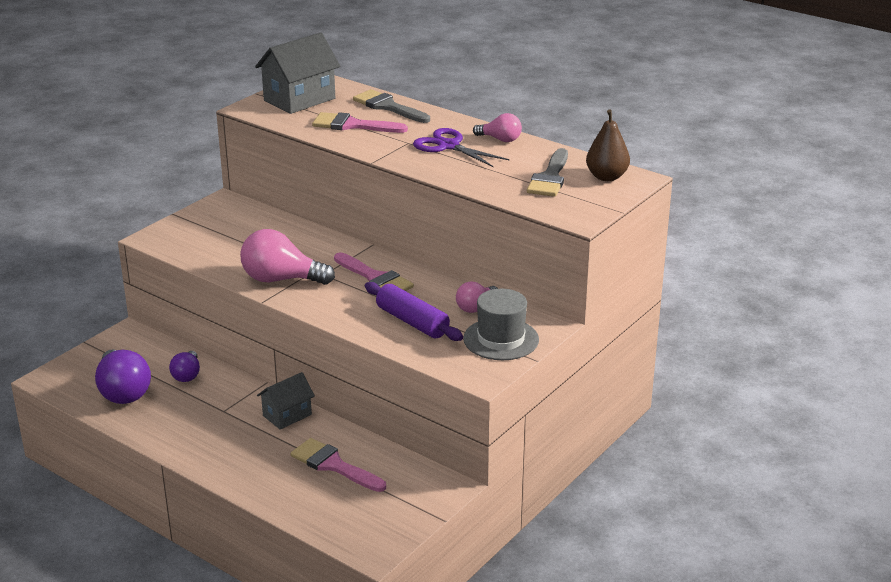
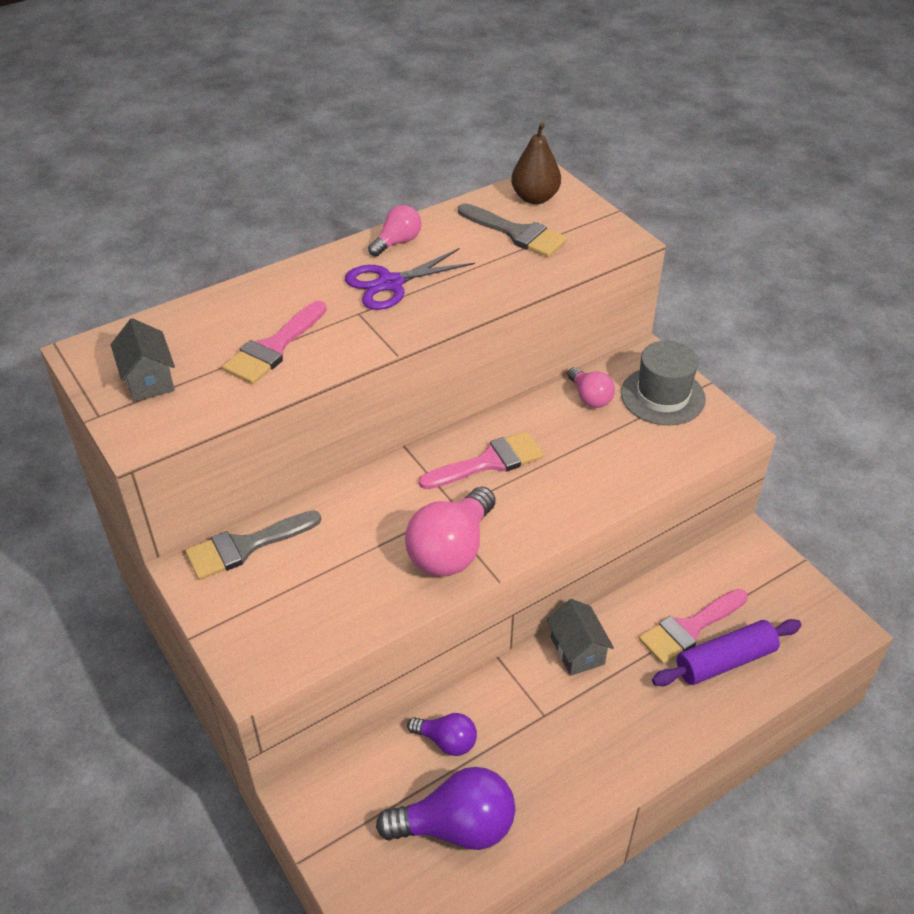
camera: 70 degrees left, 15 degrees up
(299, 99) = (149, 380): grey house -> grey house, size x0.60
(388, 107) = (238, 305): grey brush -> grey brush (245, 546)
(412, 322) = (602, 454): purple rolling pin -> purple rolling pin (725, 661)

